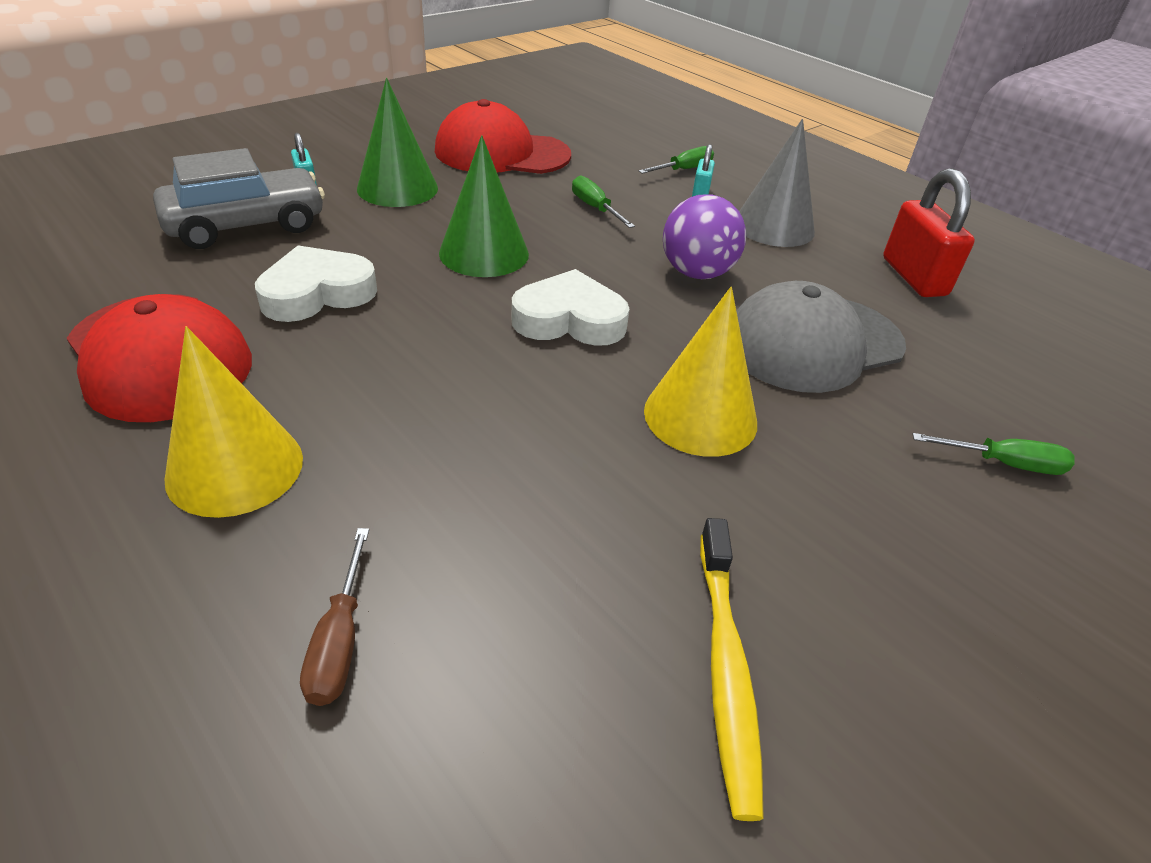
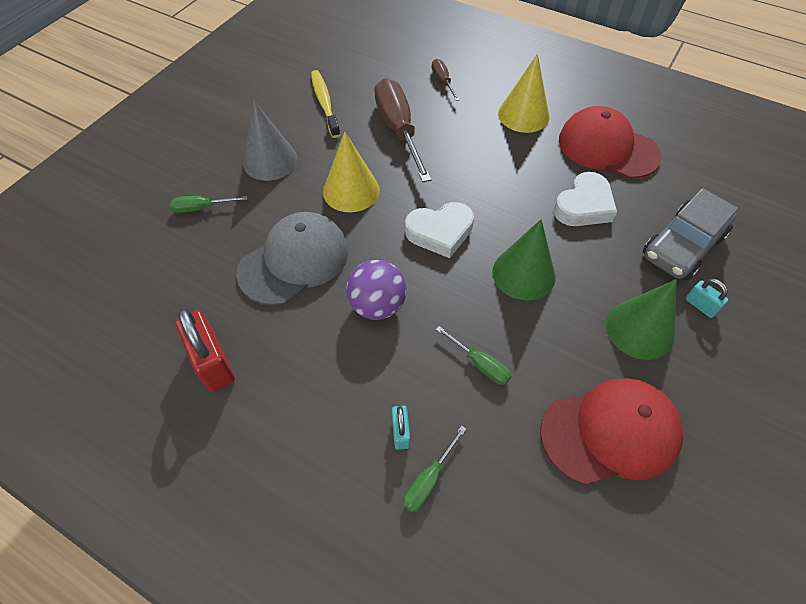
camera: 165 degrees right, 15 degrees up
(551, 517) = (398, 130): none -> brown screwdriver
(774, 226) = (326, 397): grey cone -> grey cone (270, 160)

